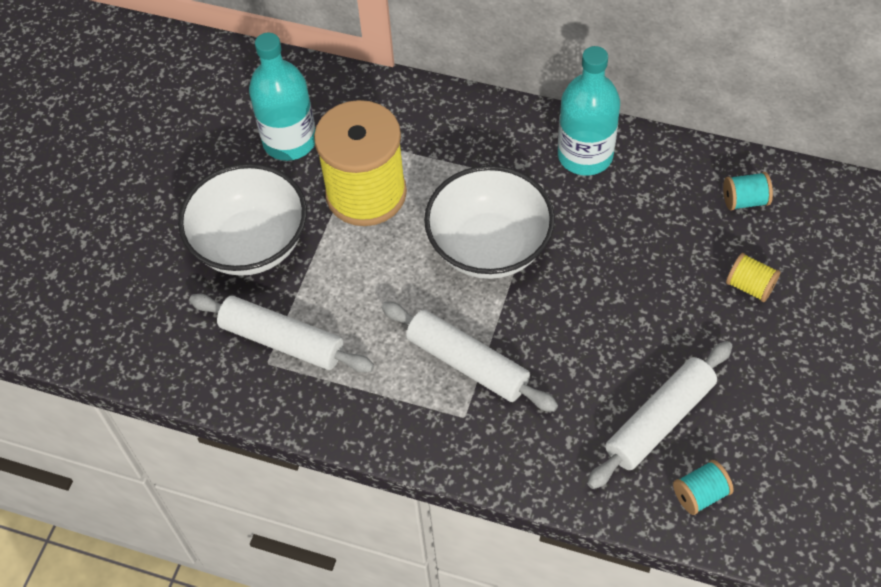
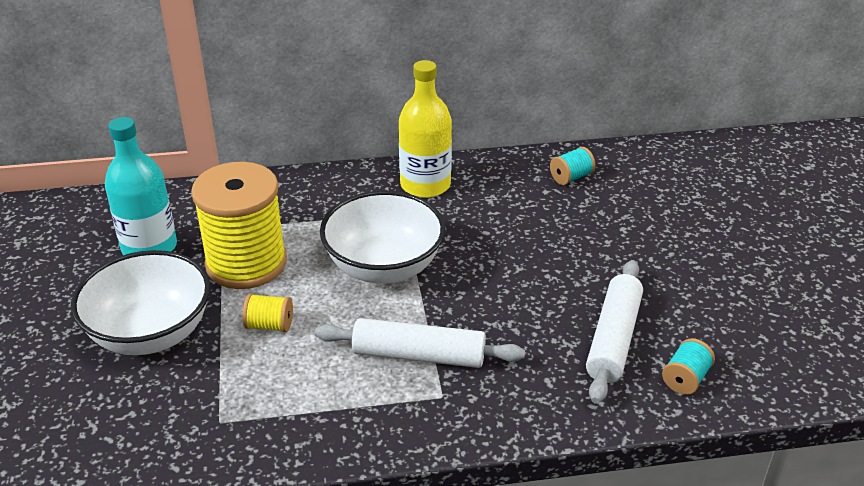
camera: 30 degrees left, 20 degrees down
(282, 340) = (226, 398): white rolling pin -> none
(585, 155) = (425, 185): turquoise bottle -> yellow bottle
(750, 286) = (615, 228): yellow spool -> yellow spool (269, 325)

